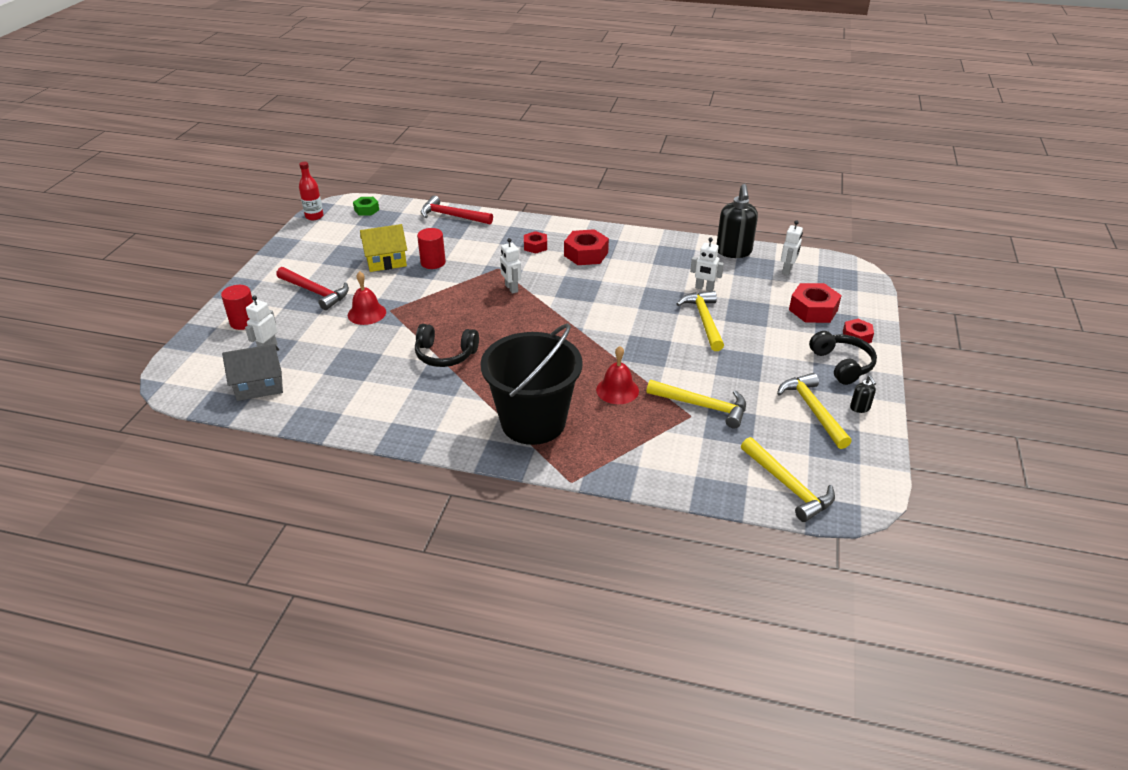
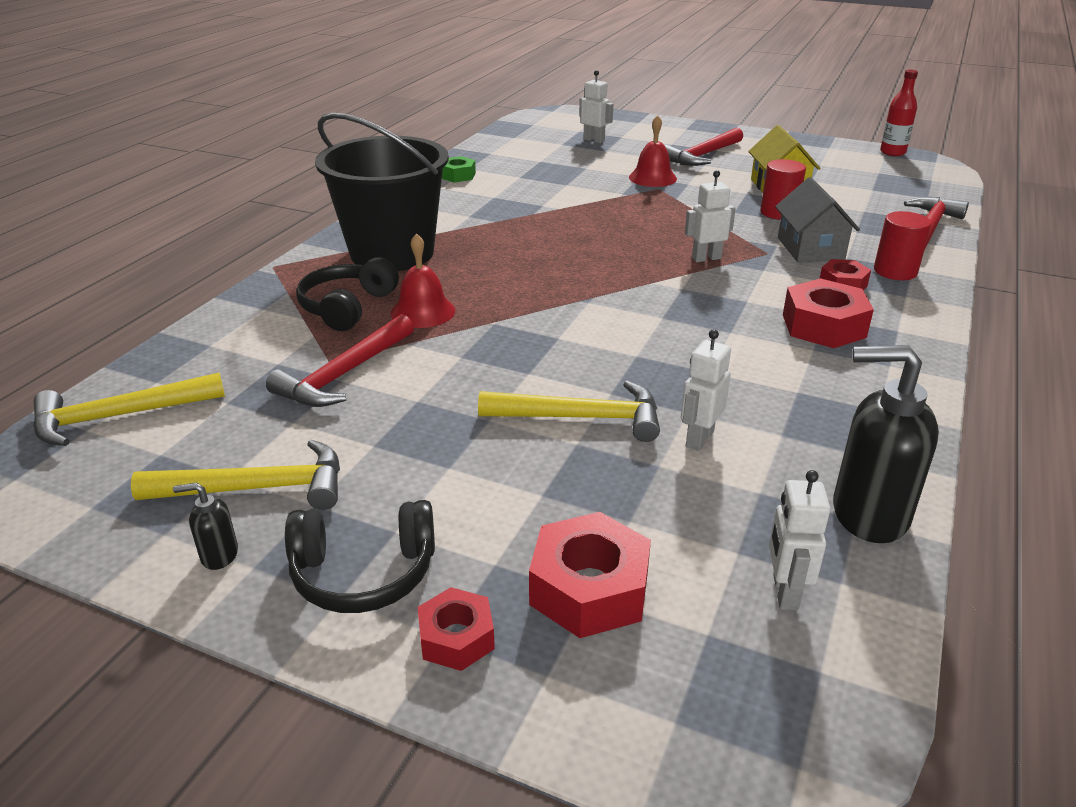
camera: 100 degrees right, 5 degrees down
(244, 322) = (645, 130): red cylinder -> red cylinder (895, 271)
(259, 386) = (531, 139): grey house -> grey house (810, 249)
(366, 210) = (924, 178): green nut -> green nut (458, 175)
(445, 355) = (552, 213): black headphones -> black headphones (347, 307)
(702, 406) = (344, 374): yellow hammer -> red hammer
(787, 270) = (784, 592): white robot -> white robot turned 60 degrees clockwise

